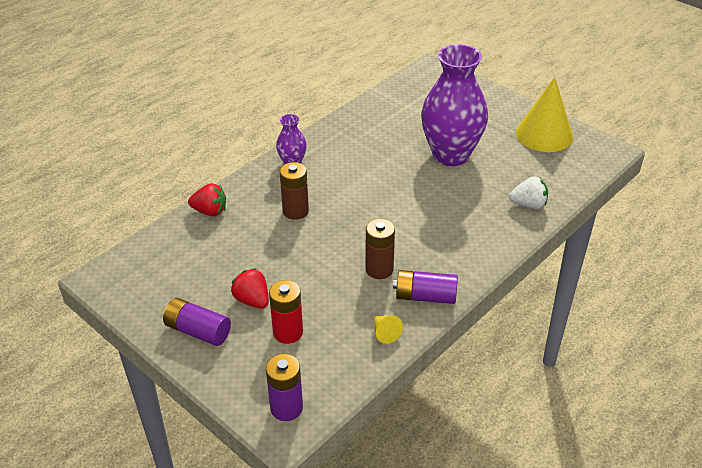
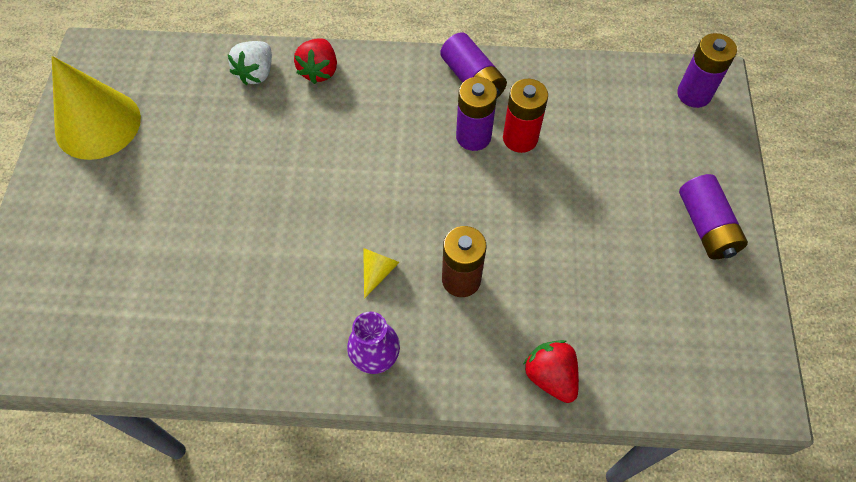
camera: 130 degrees left, 20 degrees up
(252, 300) = (623, 212): red strawberry -> red strawberry (319, 71)
(288, 332) = (625, 152): red battery -> red battery (520, 138)
(379, 269) = (473, 136): brown battery -> purple battery
(385, 333) = (546, 81): yellow cone -> yellow cone (378, 271)
(451, 155) = (215, 192): purple vase -> none
(528, 205) = (256, 73): white strawberry -> white strawberry turned 120 degrees counterclockwise

